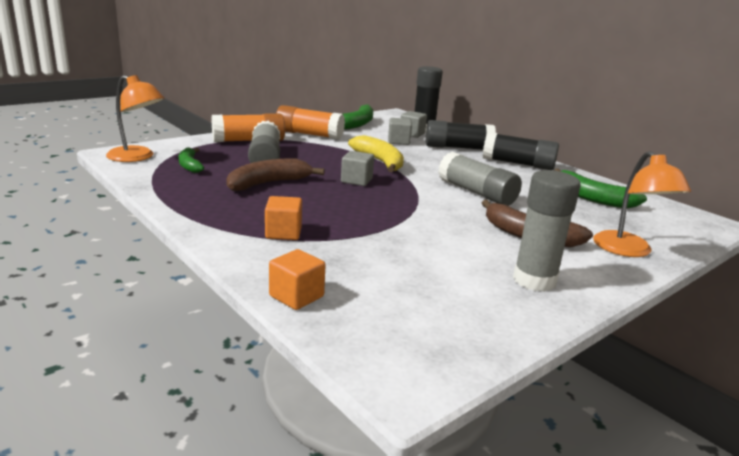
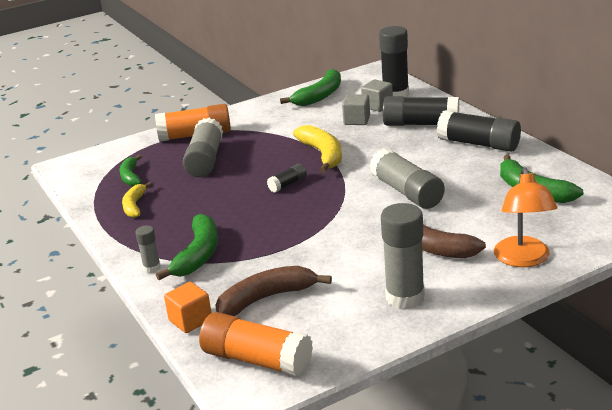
camera: 15 degrees right, 5 degrees up
(137, 157) = (84, 169): orange lamp -> none
(199, 188) = (135, 206): none -> yellow banana
(232, 242) = (152, 268): none -> grey glue stick
(269, 183) = (200, 195): brown banana -> brown banana (267, 298)
(283, 233) = (198, 255): orange cube -> green banana
(309, 134) = (261, 119): orange glue stick -> orange glue stick (256, 360)
(356, 180) = (288, 184): grey cube -> black glue stick

